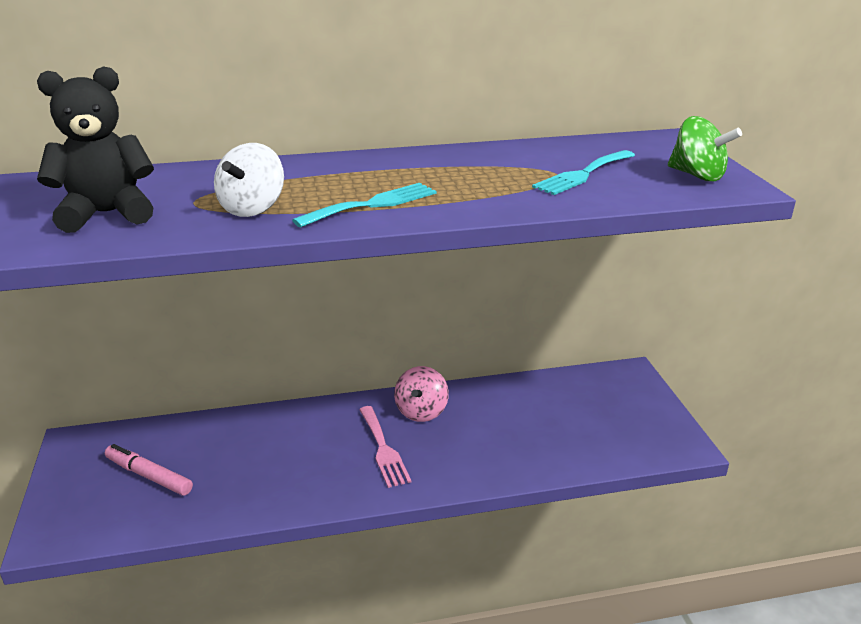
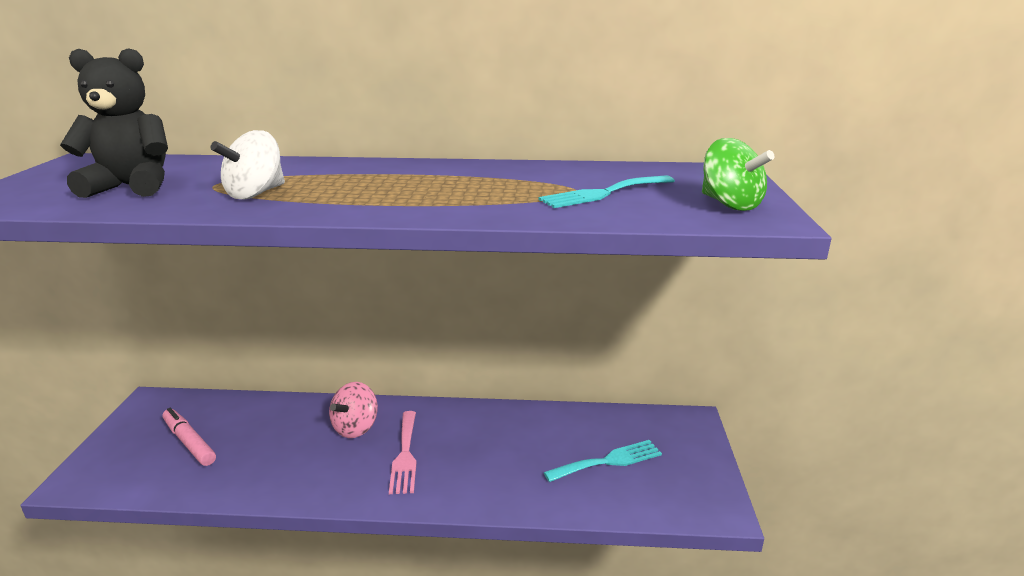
camera: 15 degrees right, 5 degrees down
(372, 204) = (366, 200): turquoise fork -> turquoise fork (608, 461)
(421, 411) = (460, 425): pink spinning top -> pink spinning top (356, 428)

